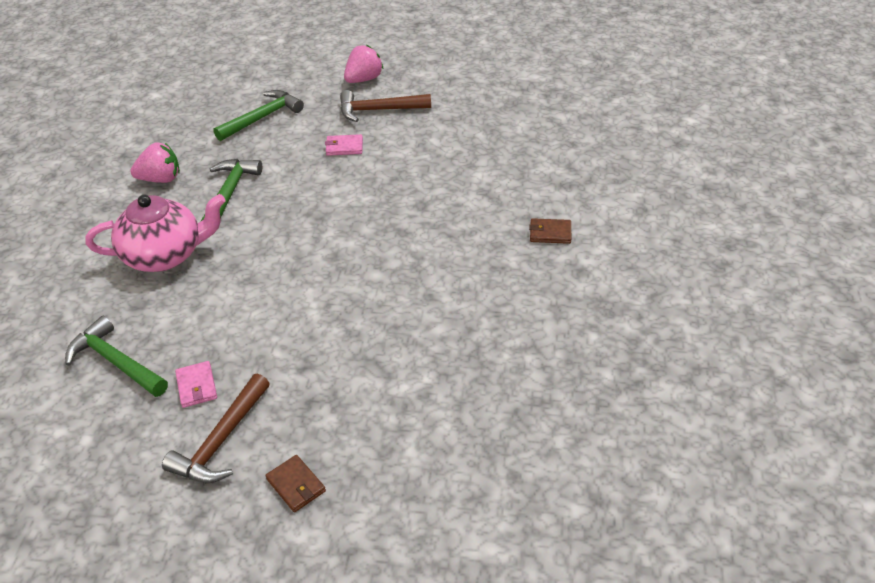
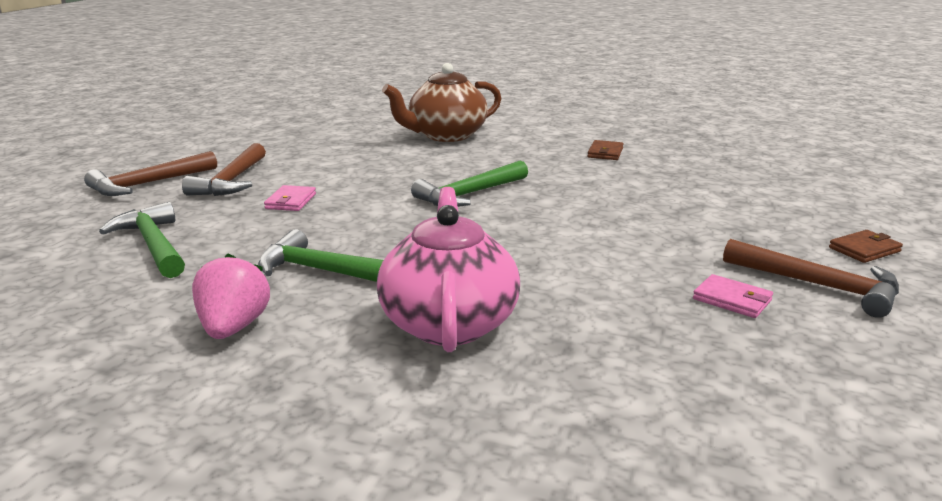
camera: 80 degrees left, 20 degrees down
(116, 362) = (691, 362): green hammer -> green hammer (469, 194)
(196, 386) = (732, 300): pink wallet -> pink wallet turned 45 degrees clockwise
(364, 79) = (148, 184): pink strawberry -> brown hammer
(537, 188) = (446, 135): none -> brown teapot
(550, 233) = (513, 138): brown wallet -> brown wallet (605, 153)

